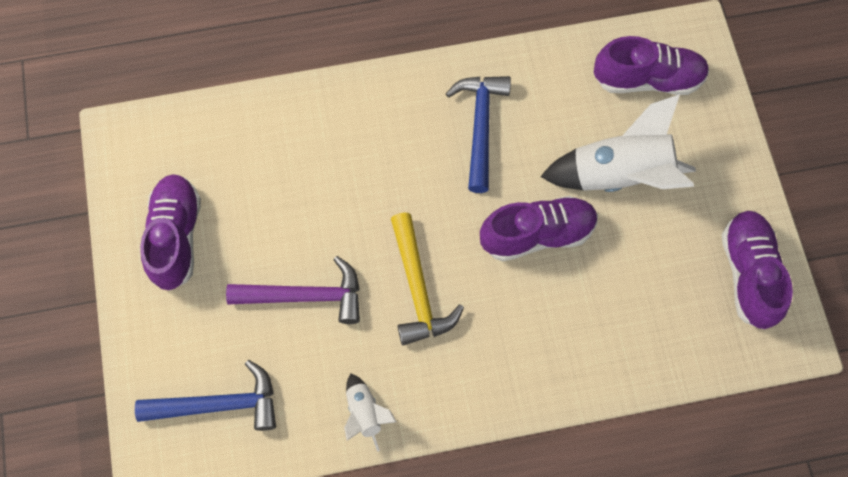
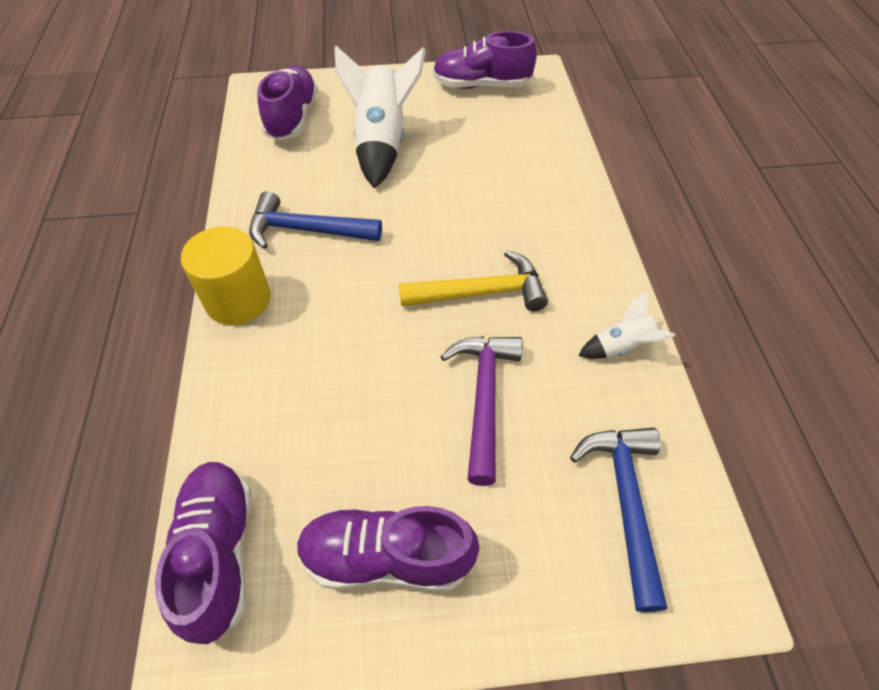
camera: 85 degrees left, 15 degrees down
(392, 89) = (238, 299): none -> yellow cylinder
(537, 234) = (432, 199): purple shoe -> purple shoe (219, 553)

